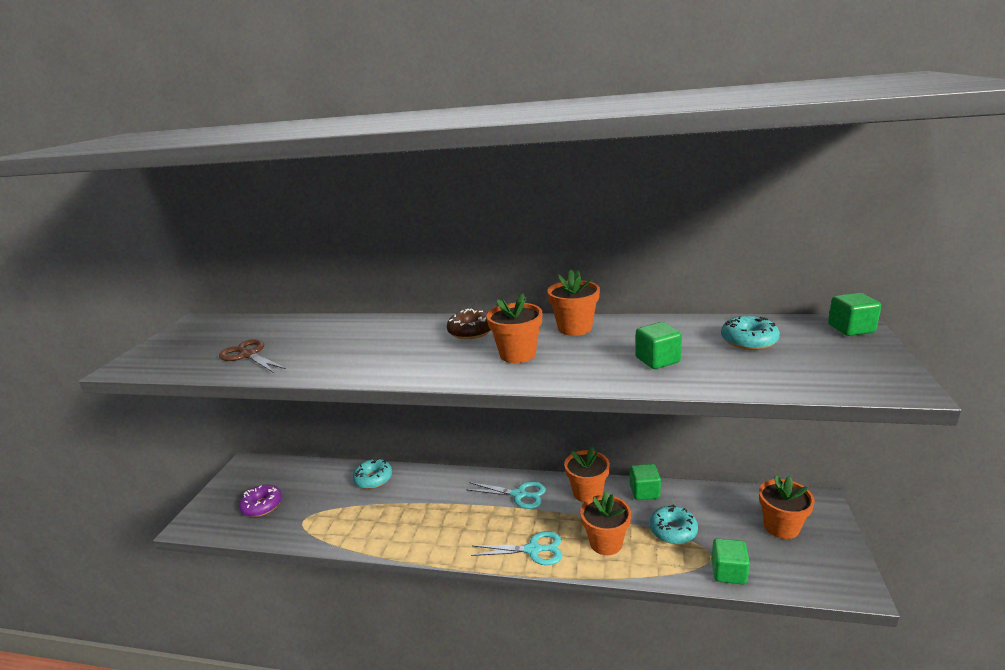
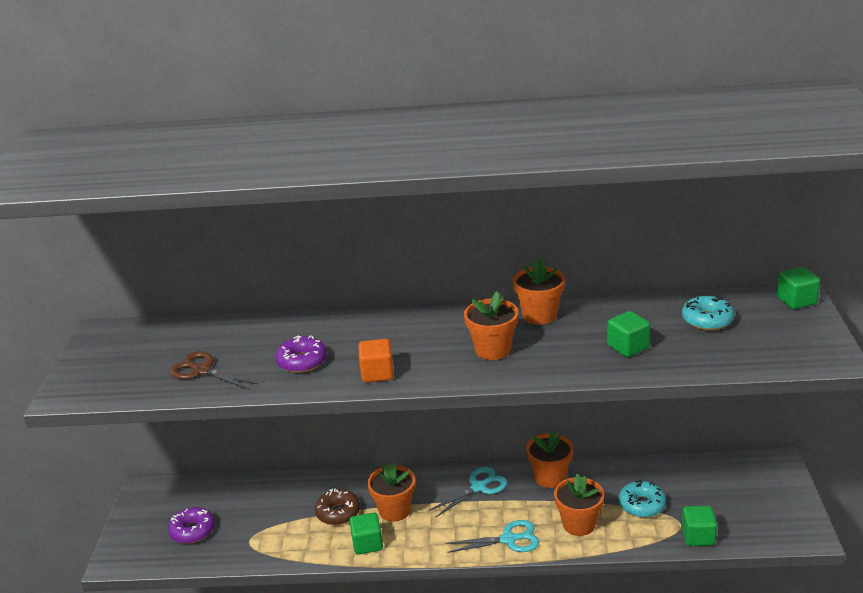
camera: 10 degrees left, 5 degrees up
(337, 353) = (302, 361): none -> purple donut
(373, 479) = (310, 488): turquoise donut -> none
(398, 367) = (377, 373): none -> orange cube
(471, 331) = (434, 326): brown donut -> brown donut (338, 513)
(519, 494) = (478, 487): turquoise scissors -> turquoise scissors turned 45 degrees counterclockwise
(644, 492) = (608, 470): green cube -> green cube (367, 544)
(781, 527) = (743, 490): orange flower pot -> orange flower pot (394, 510)

